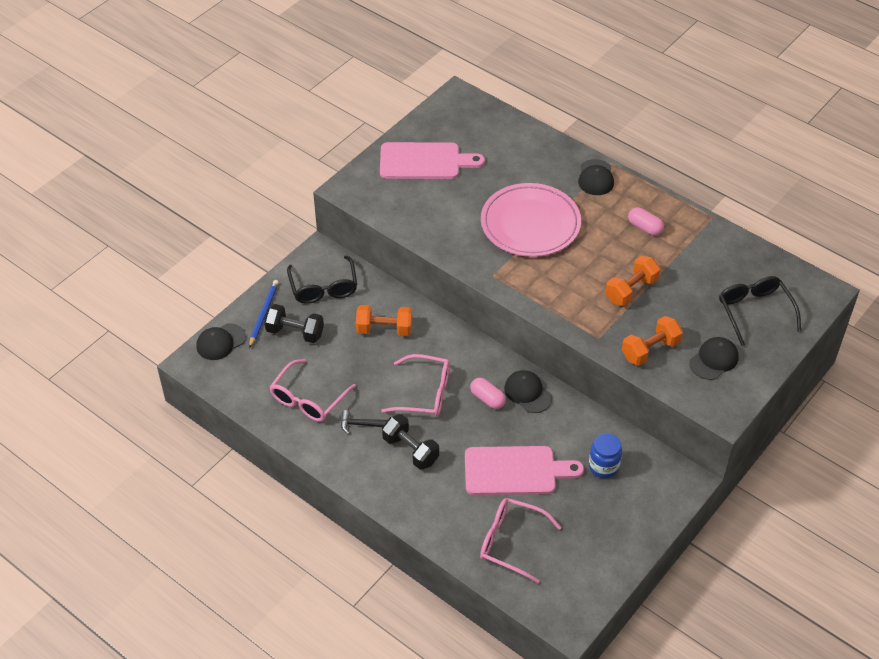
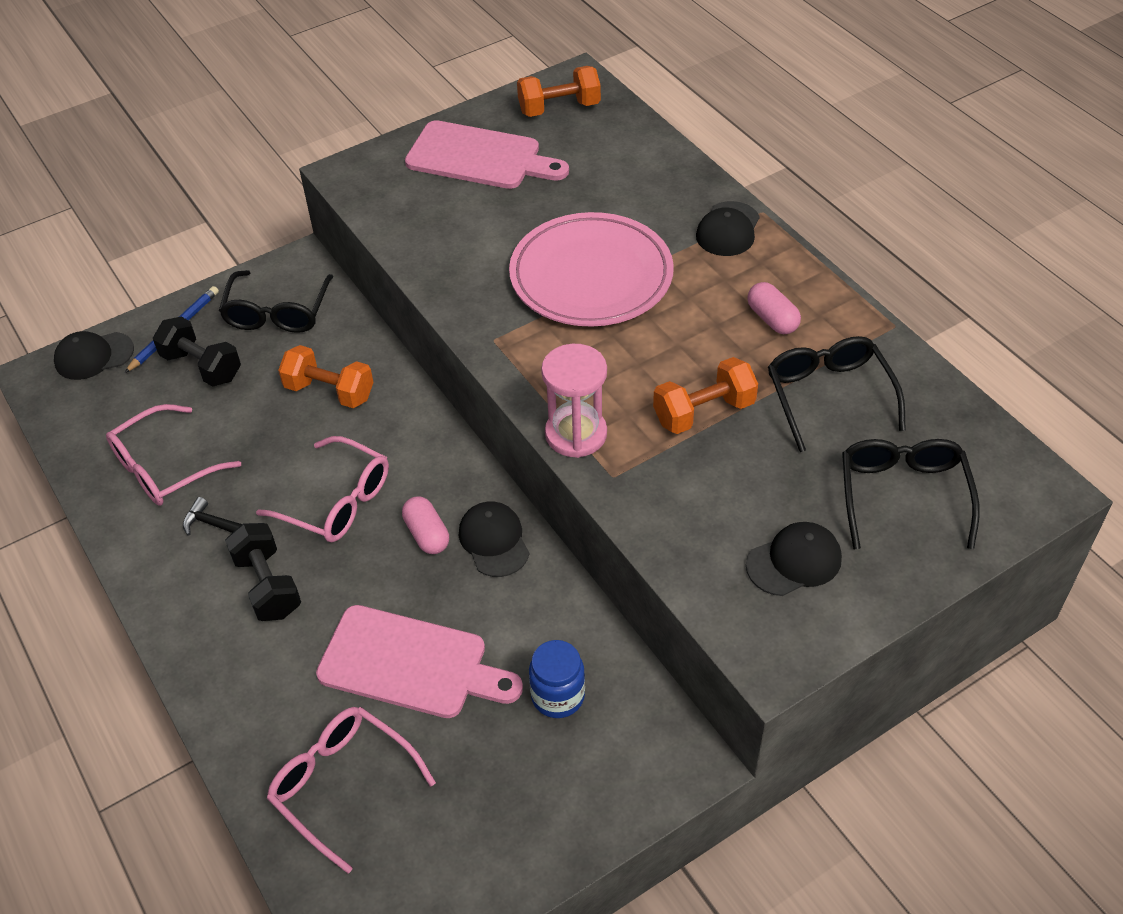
camera: 20 degrees right, 0 degrees up
(567, 319) = (576, 434): none -> pink hourglass
(650, 350) = (690, 518): orange dumbbell -> orange dumbbell (559, 108)
(694, 265) = (829, 395): none -> black glasses

